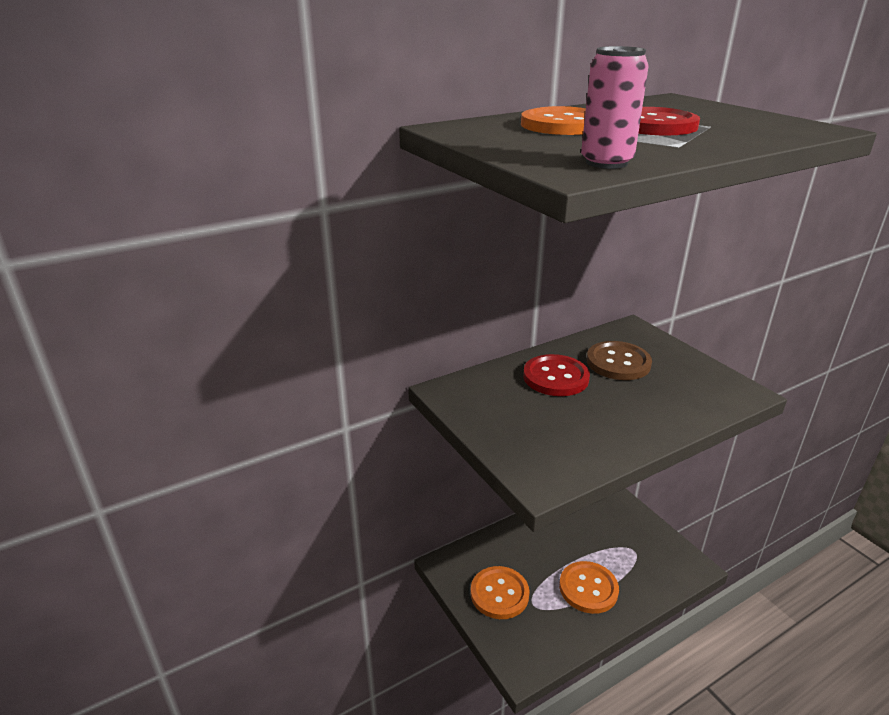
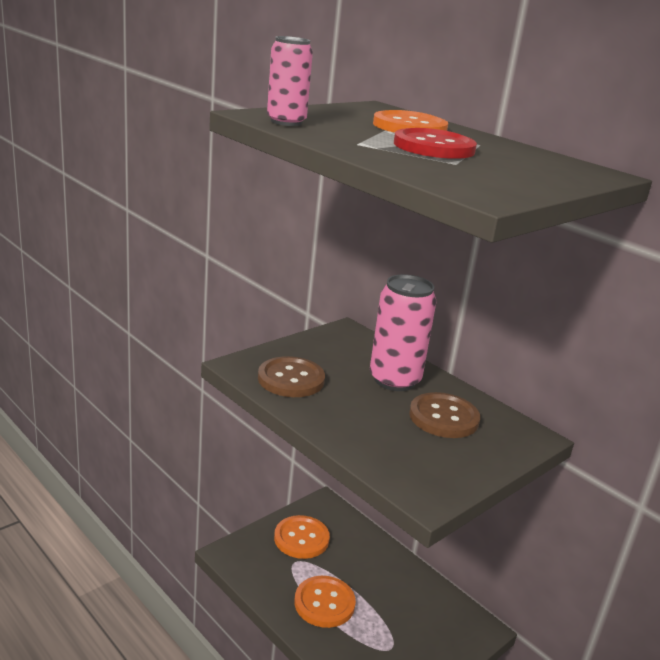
camera: 75 degrees right, 5 degrees down
(555, 377) = (394, 380): red button -> pink can
(567, 444) = (291, 379): none -> brown button

